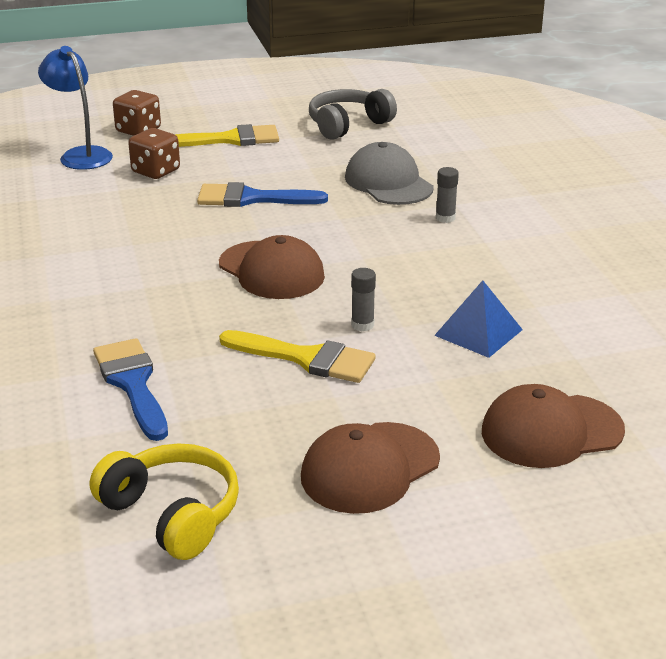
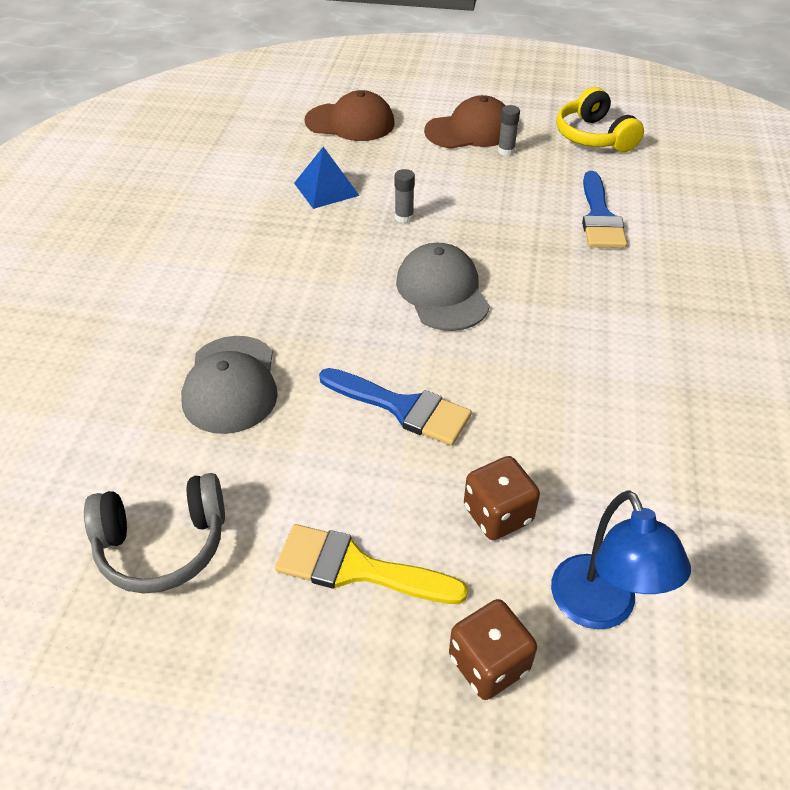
camera: 155 degrees left, 15 degrees up
(271, 271) = (442, 292): brown cap -> grey cap
(306, 358) = (464, 203): yellow brush -> none
(445, 218) = (229, 309): grey glue stick -> grey glue stick (506, 151)

